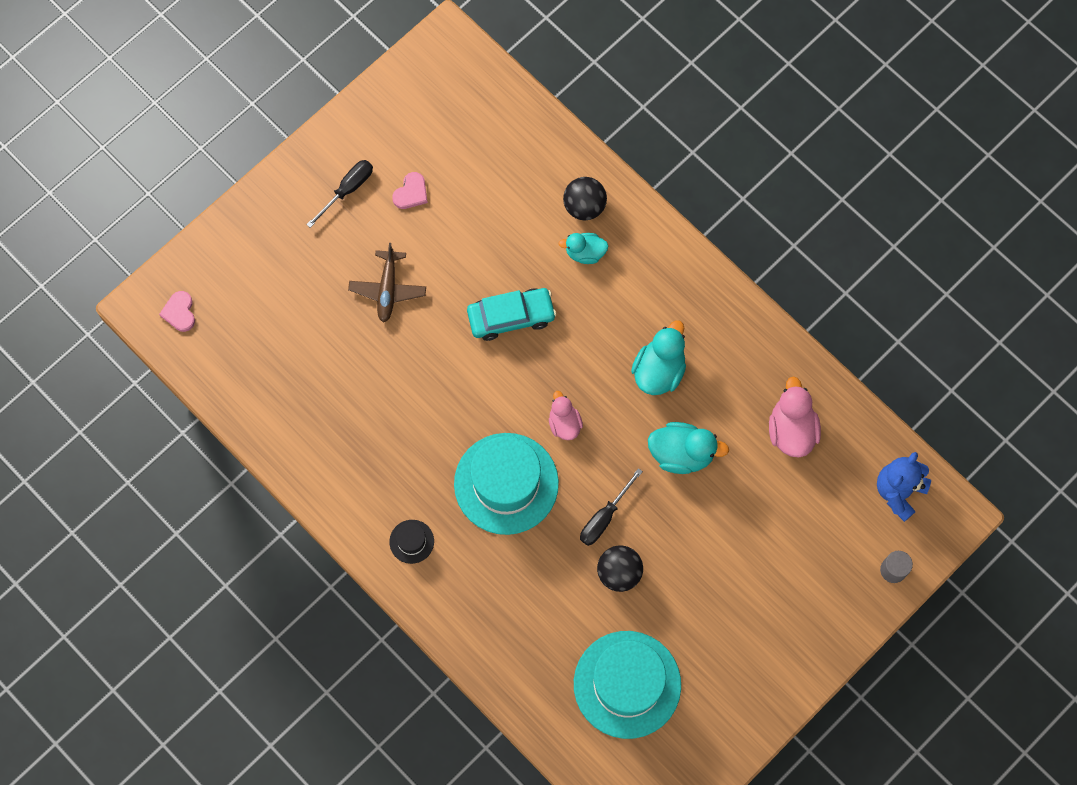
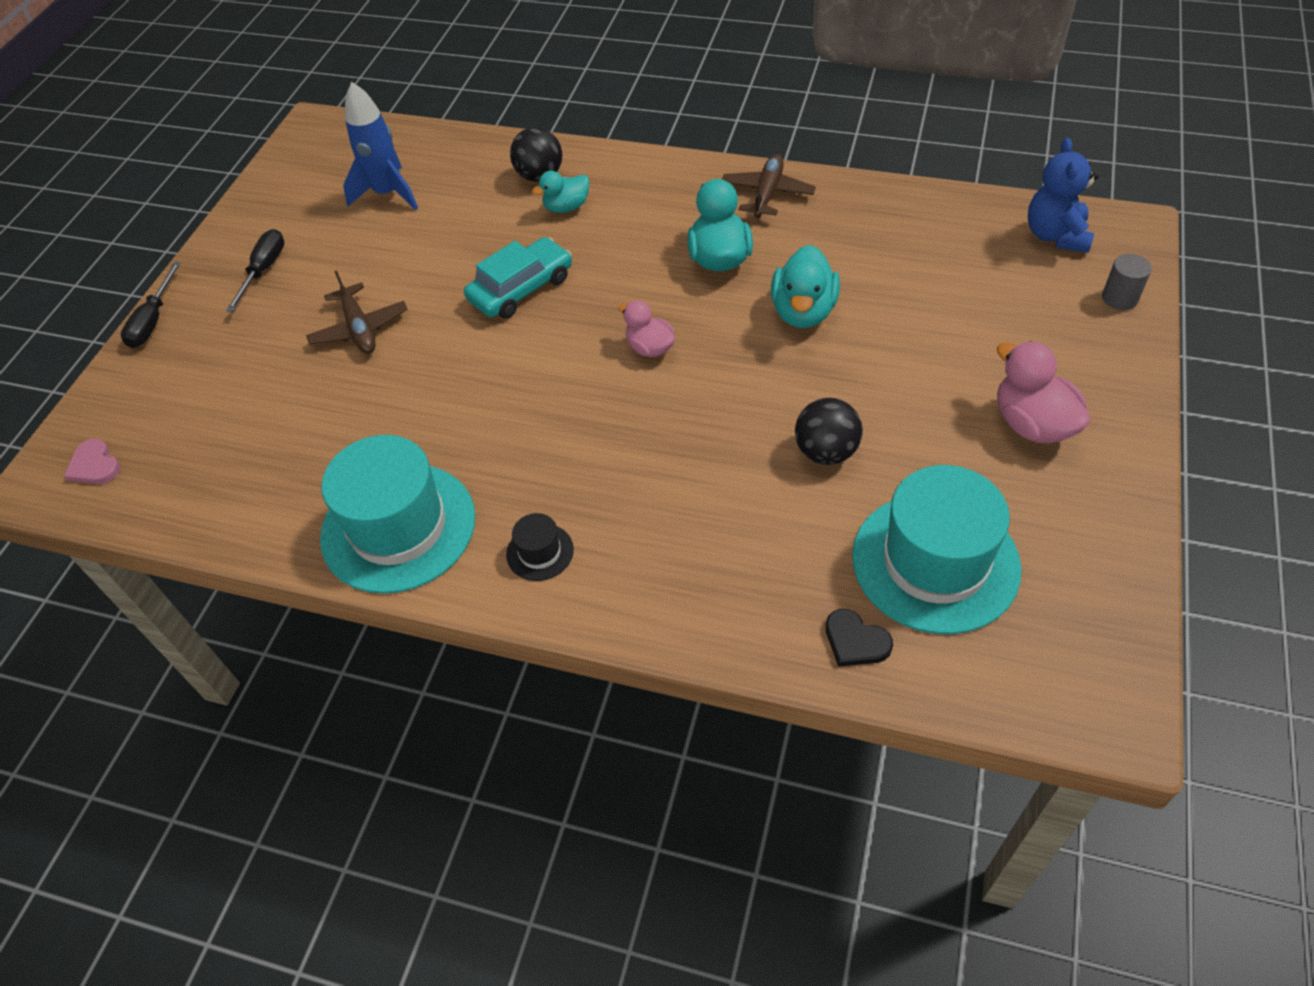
camera: 25 degrees left, 20 degrees down
(411, 193) = (340, 243): pink heart -> none
(467, 158) = (388, 194): none -> blue rocket
(506, 483) = (621, 434): turquoise hat -> turquoise hat (398, 527)
(549, 704) = (855, 641): none -> black heart
(604, 517) = (764, 408): black screwdriver -> black screwdriver (153, 321)
(682, 453) = (803, 312): turquoise duck -> turquoise duck turned 120 degrees clockwise
(733, 327) = (767, 193): none -> brown plane
(791, 430) = (900, 240): pink duck -> pink duck (1032, 424)

